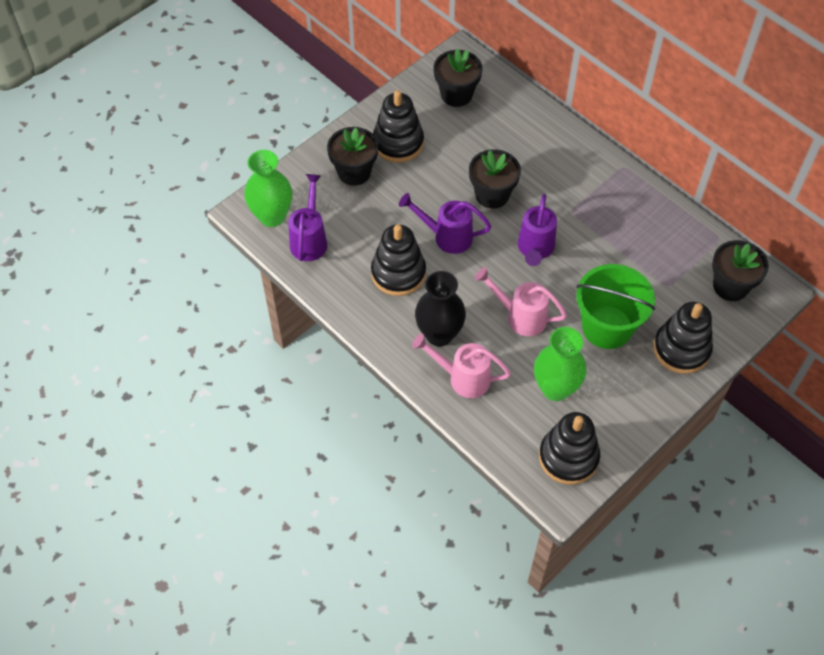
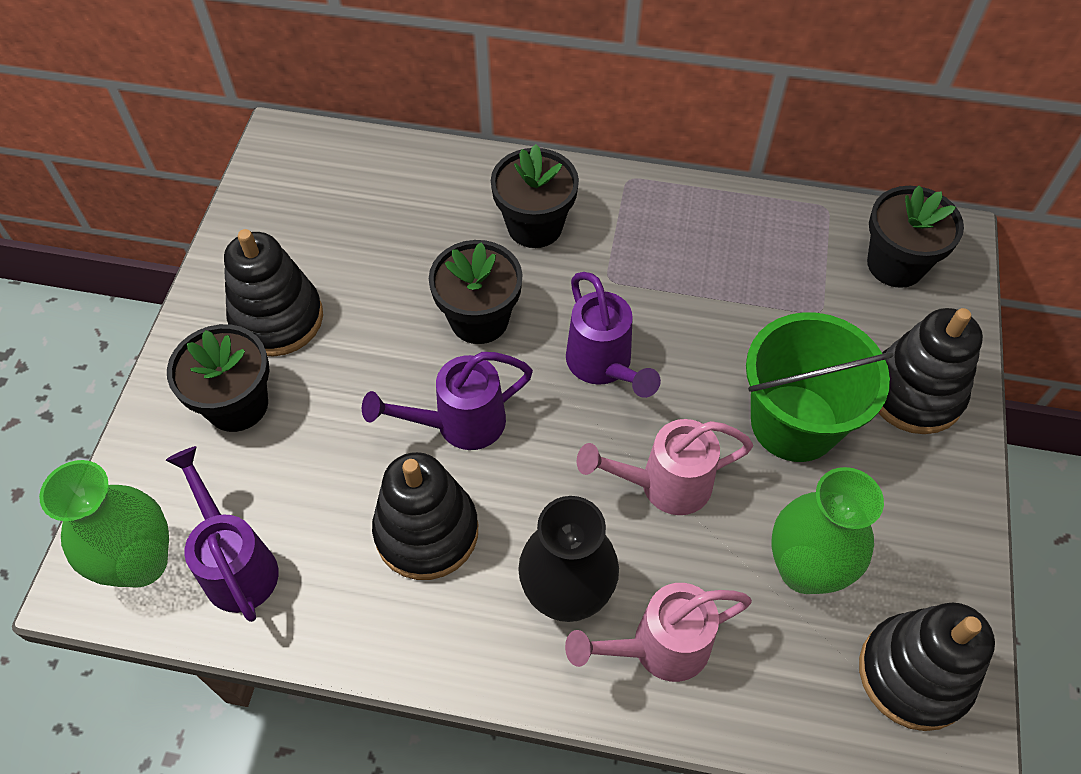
camera: 35 degrees left, 0 degrees up
(456, 94) = (317, 200): black flower pot -> black flower pot (535, 226)

